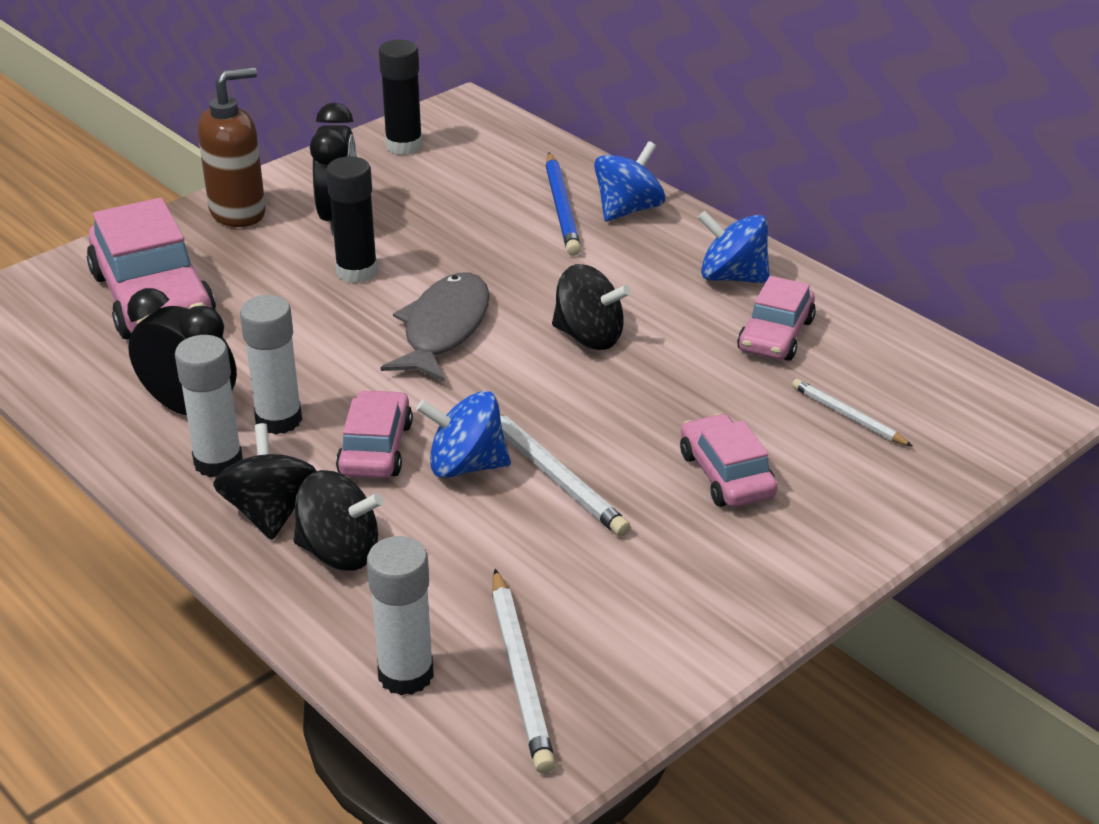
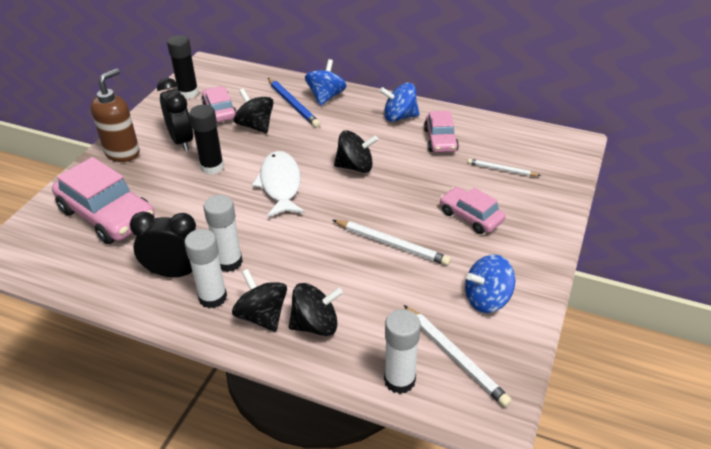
camera: 25 degrees left, 5 degrees up
(375, 448) = (292, 260): pink car -> pink car (219, 111)
(443, 329) = (280, 185): grey fish -> white fish
(466, 465) = (345, 254): blue spinning top -> blue spinning top (487, 299)
(473, 226) = (255, 126): none -> black spinning top

